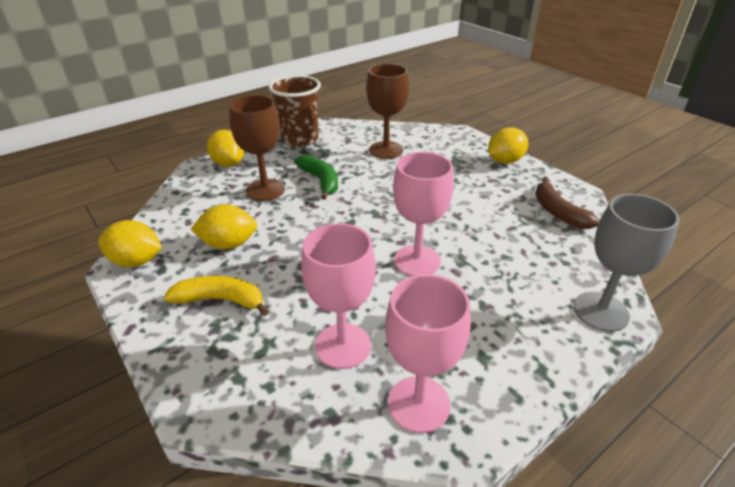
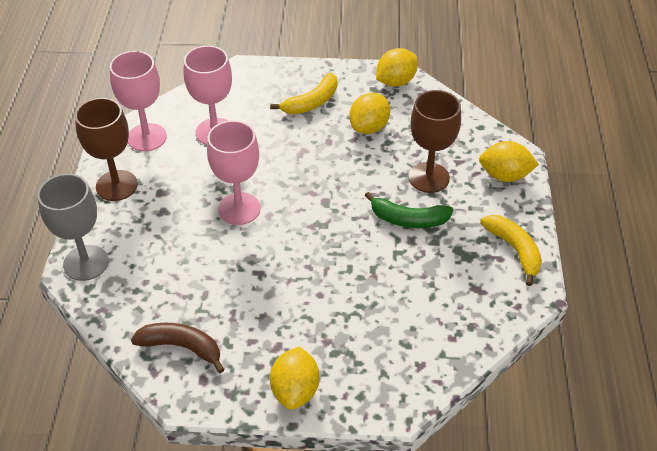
camera: 130 degrees right, 10 degrees up
(300, 139) = (514, 250): brown cup -> yellow banana
(386, 150) = (421, 305): brown goblet -> brown goblet (116, 185)

